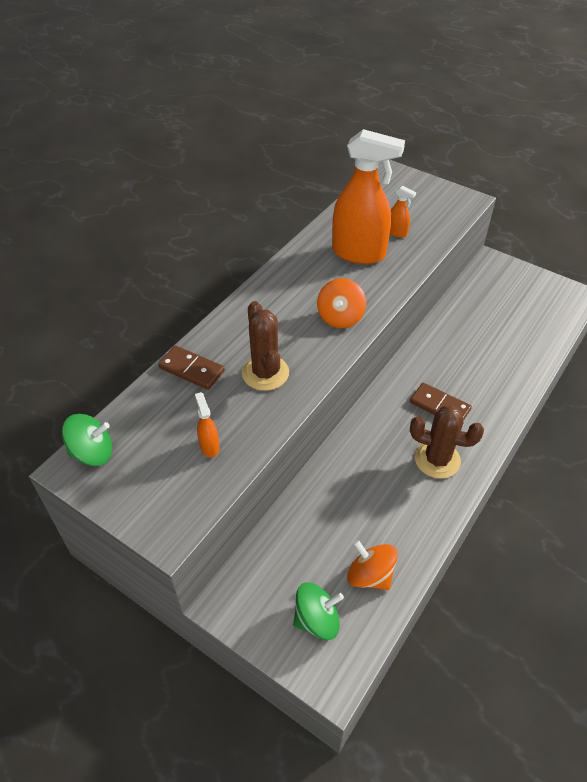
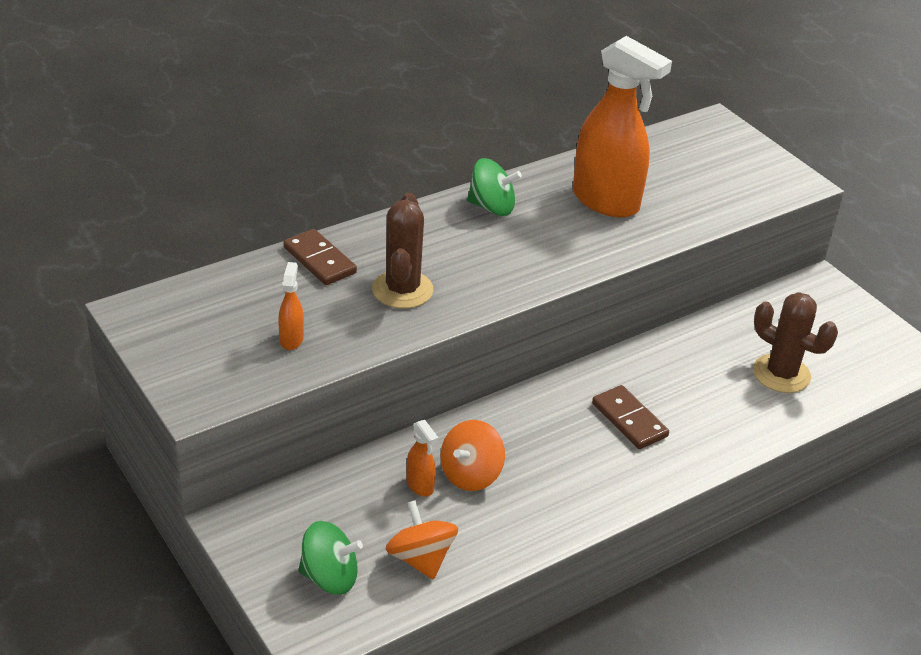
camera: 20 degrees right, 10 degrees down
(92, 453) = (162, 304): green spinning top -> green spinning top (492, 207)
(340, 317) = (533, 261): orange spinning top -> orange spinning top (470, 474)
(397, 233) = (674, 193): orange spray bottle -> orange spray bottle (420, 486)
(437, 459) = (585, 474): brown cactus -> brown cactus (781, 374)

